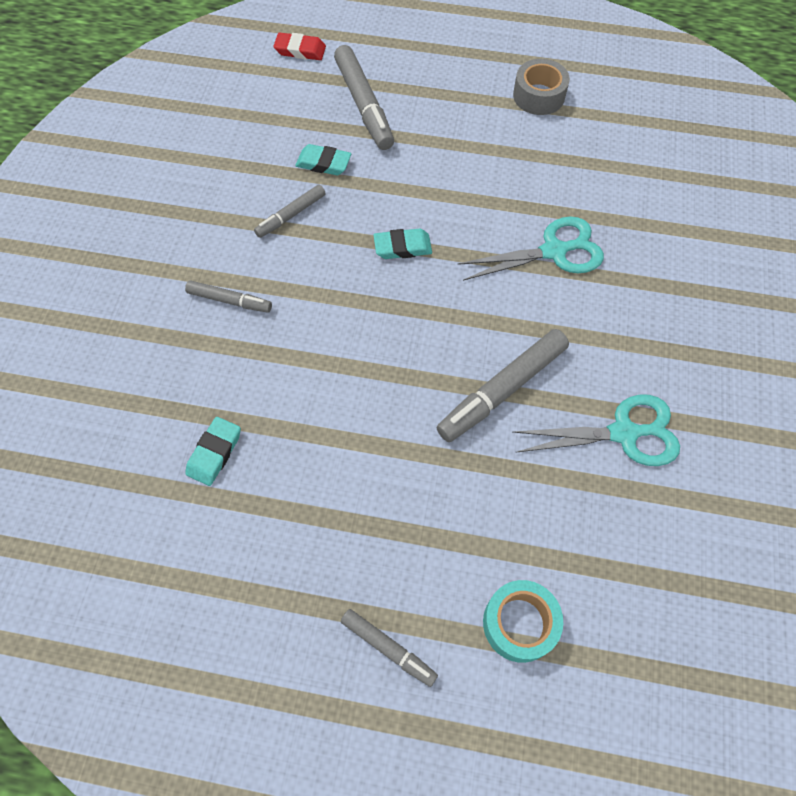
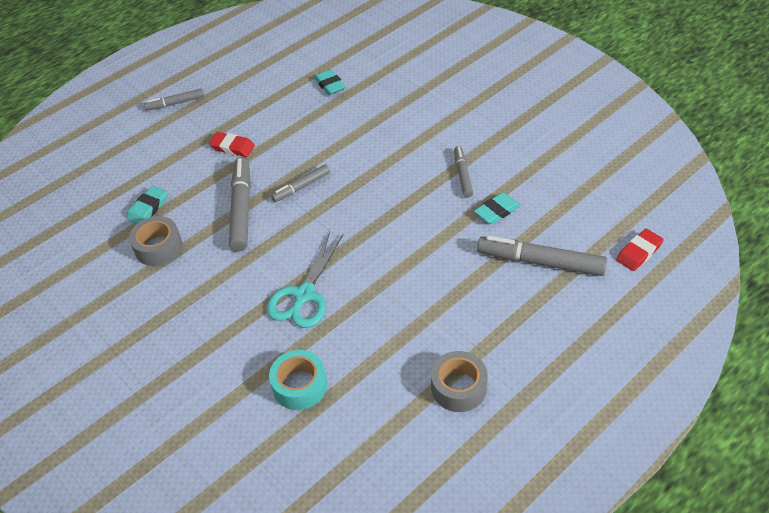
camera: 130 degrees right, 15 degrees down
(229, 301) = (420, 123): grey marker -> grey marker (301, 187)
(402, 247) = (385, 217): turquoise eraser -> turquoise eraser (148, 208)
(416, 484) = (232, 147): none -> red eraser
(519, 623) = (131, 149): turquoise tape -> turquoise tape (299, 386)
(623, 433) = (158, 247): turquoise scissors -> grey tape

